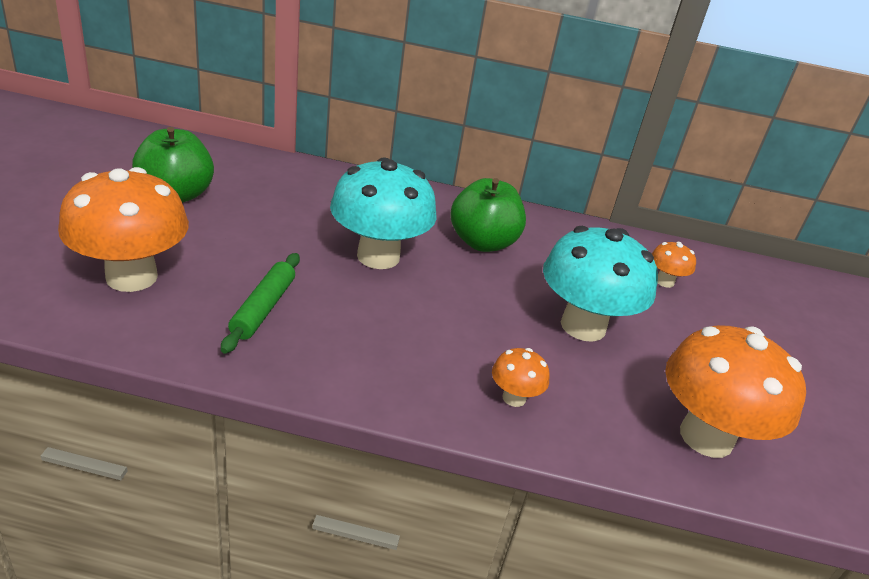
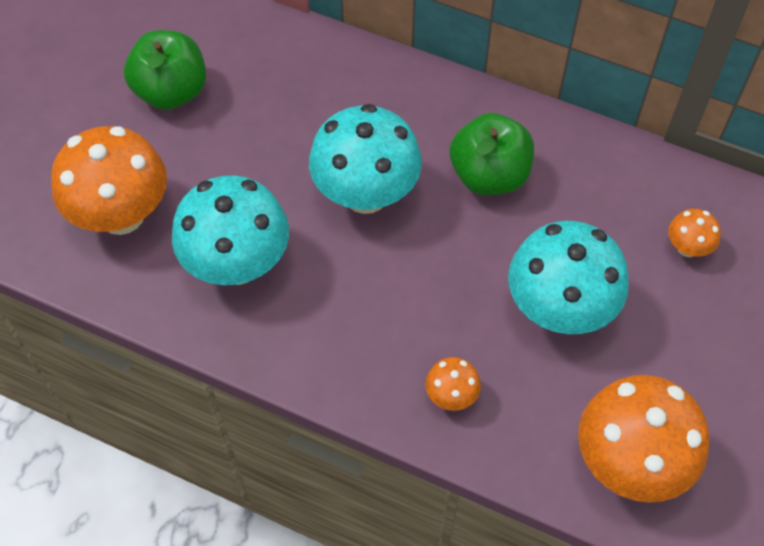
camera: 20 degrees right, 25 degrees up
(263, 308) = (237, 264): green rolling pin -> turquoise mushroom

